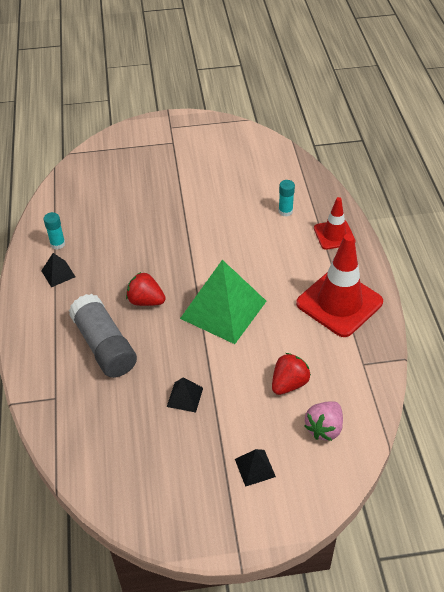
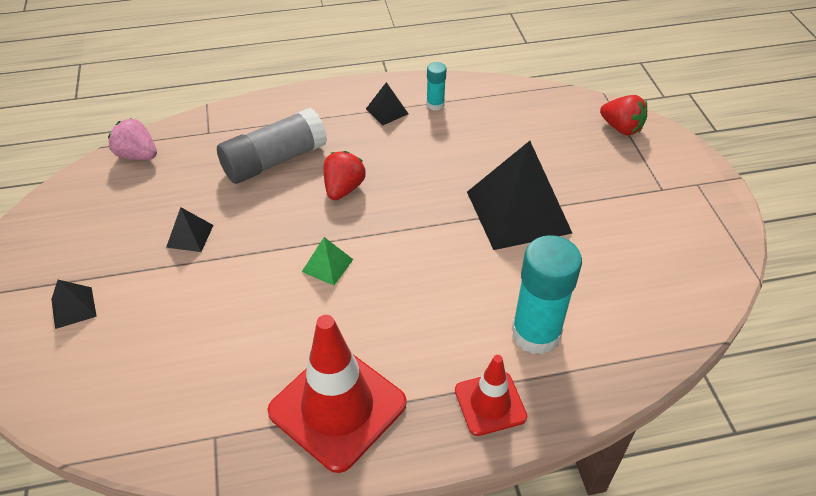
camera: 85 degrees right, 0 degrees up
(184, 209) = (518, 212): none -> black pyramid
(223, 309) = (327, 265): green pyramid -> green pyramid, size x0.43
(285, 211) = (536, 333): turquoise glue stick -> turquoise glue stick, size x2.07
(289, 383) = (192, 341): red strawberry -> red strawberry (621, 128)
(324, 428) = (112, 382): pink strawberry -> pink strawberry (137, 155)

